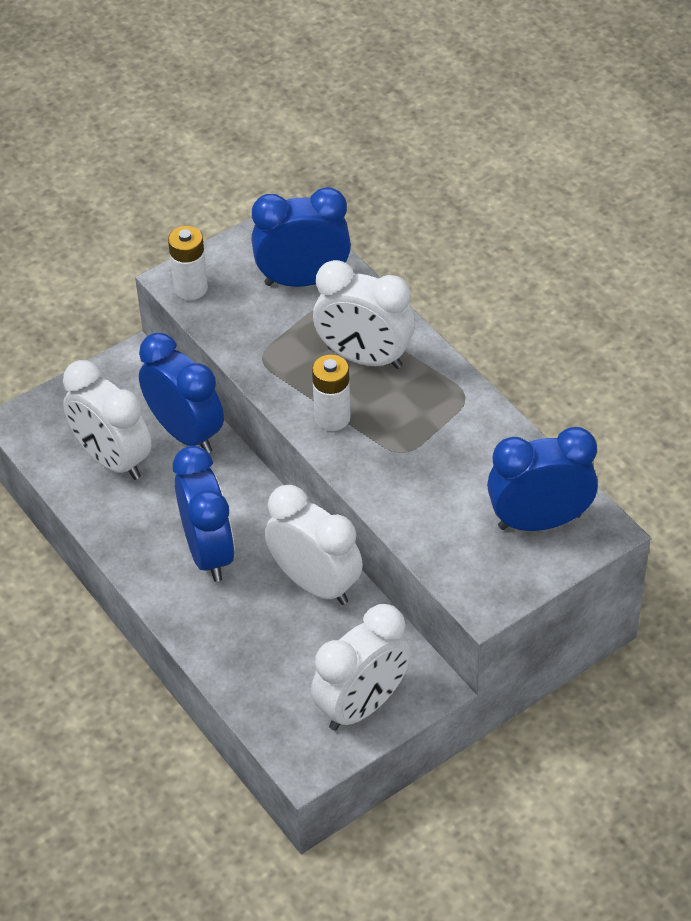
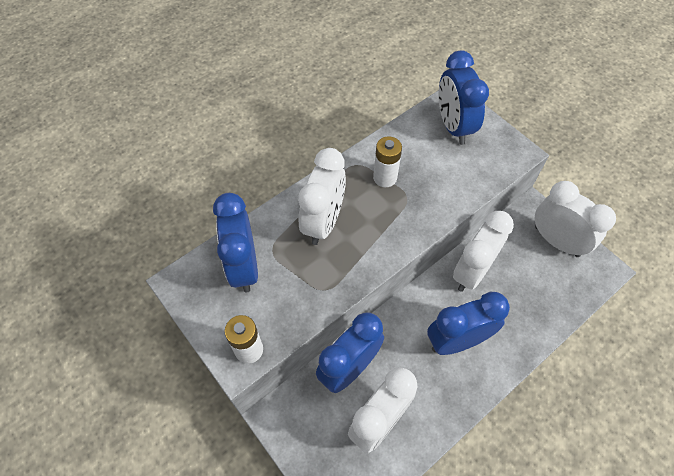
camera: 95 degrees left, 10 degrees up
(332, 418) = (381, 239): white battery -> white battery (385, 178)

